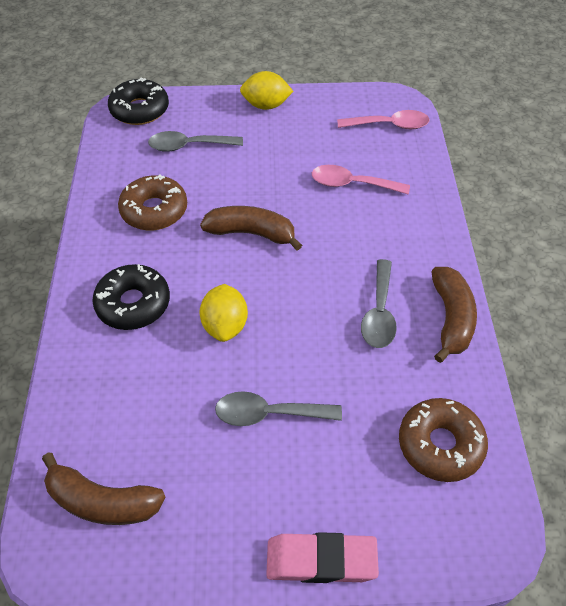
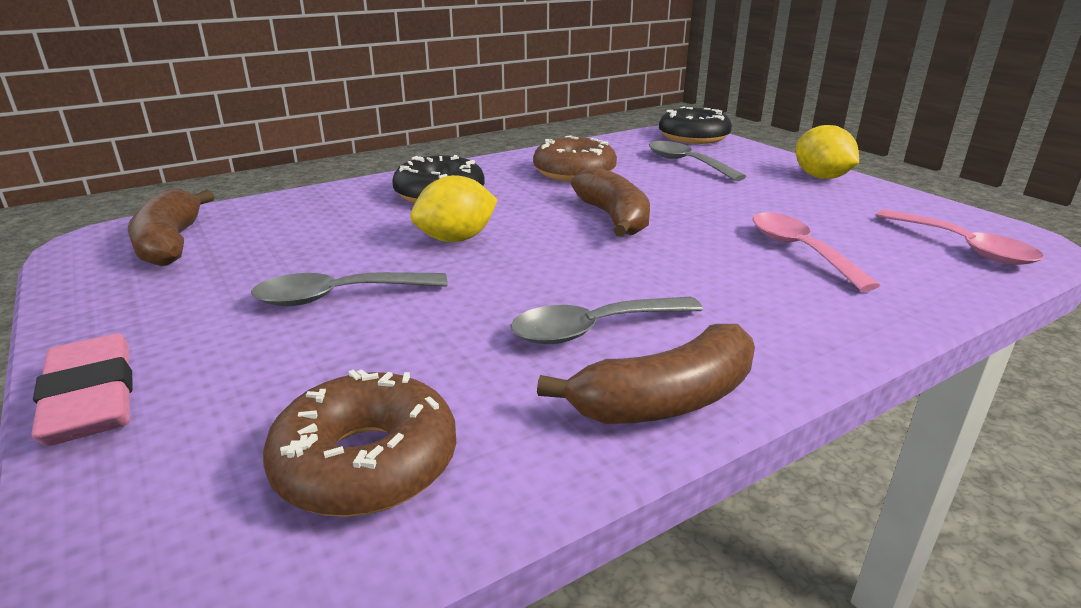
camera: 60 degrees right, 25 degrees down
(269, 413) = (339, 296): grey spoon -> grey spoon turned 75 degrees counterclockwise

